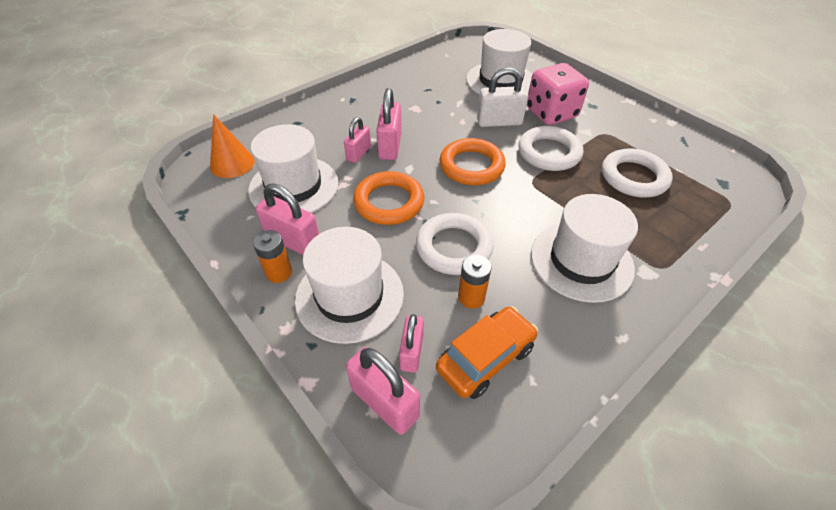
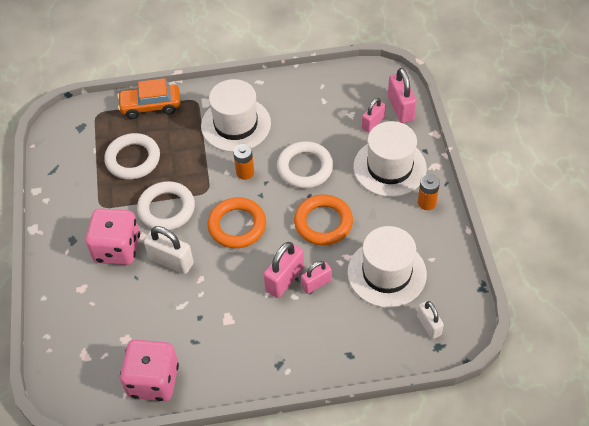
camera: 145 degrees left, 5 degrees up
(232, 163) = (429, 325): orange cone -> white padlock
(293, 241) = (408, 222): pink padlock -> none
(435, 65) = (153, 380): none -> pink dice
(471, 297) = (319, 134): orange battery -> orange battery (245, 172)
(485, 358) = (337, 104): orange car -> orange car (151, 106)
(500, 81) = (114, 316): white hat -> none

